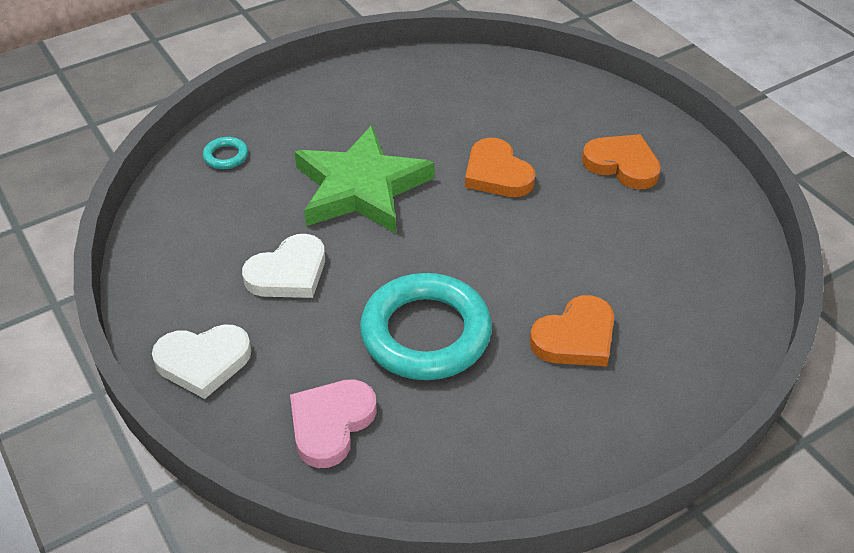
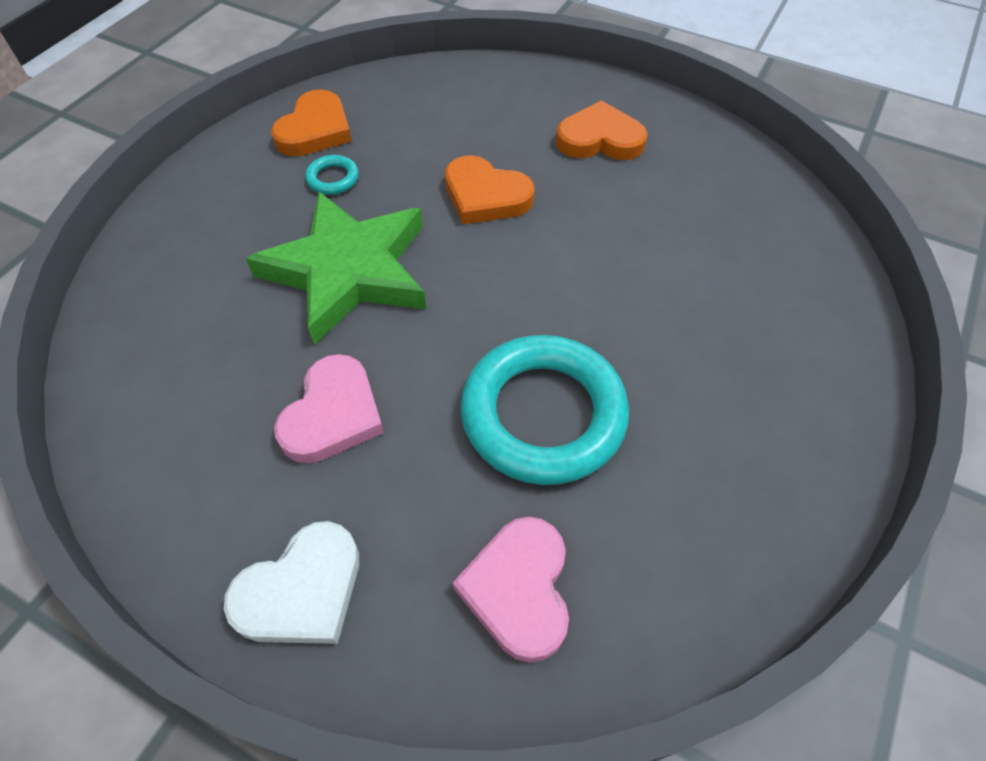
camera: 30 degrees left, 10 degrees up
(226, 156) = (153, 297): turquoise ring -> turquoise ring (333, 178)
(288, 273) = (333, 414): white heart -> pink heart
(575, 337) = (696, 344): orange heart -> orange heart (315, 130)

